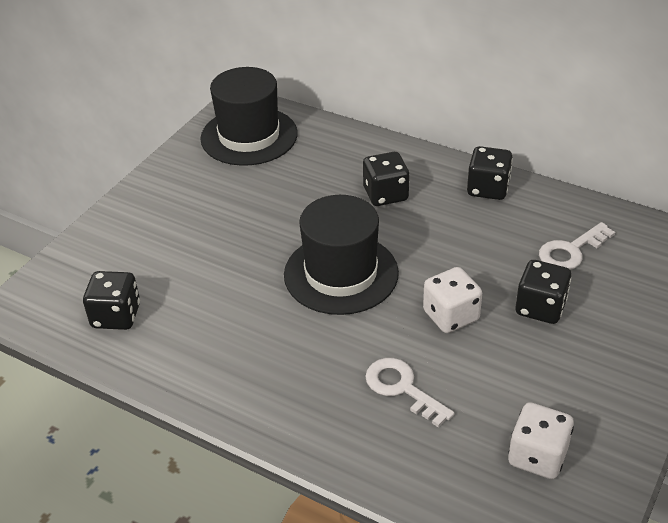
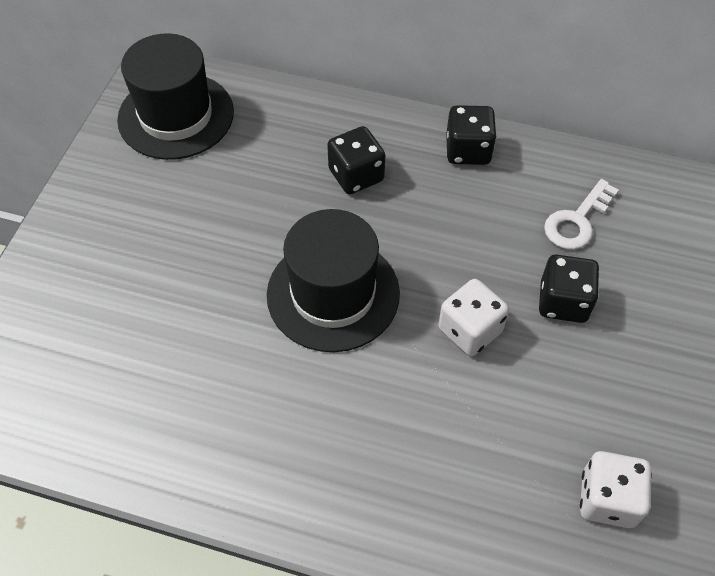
camera: 15 degrees left, 15 degrees up
(116, 316) = (82, 400): black dice -> none
(402, 388) = (440, 438): white key -> none

